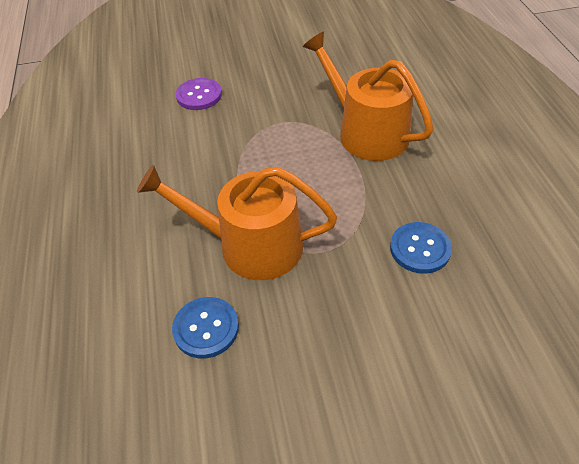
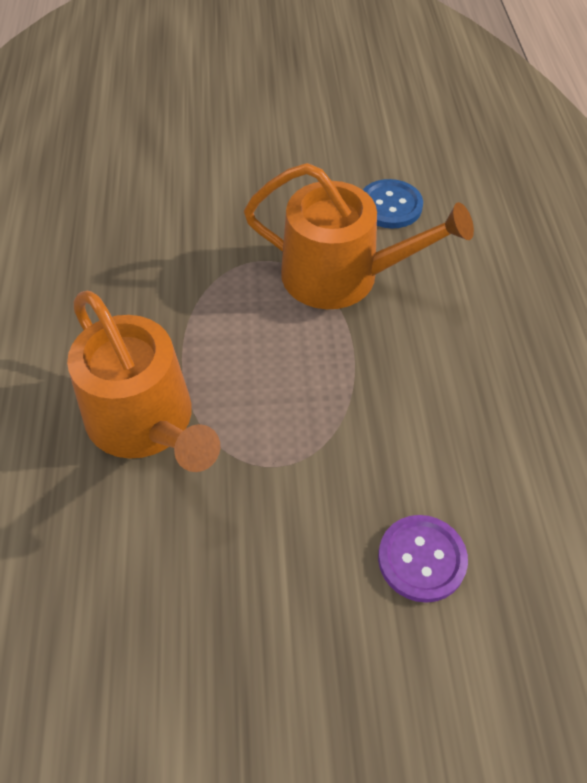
camera: 175 degrees left, 5 degrees up
(420, 249) = (153, 250): blue button -> none

